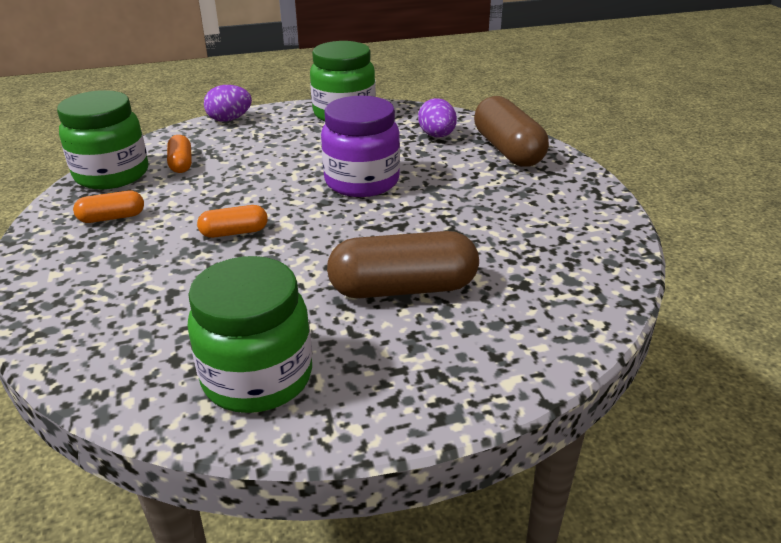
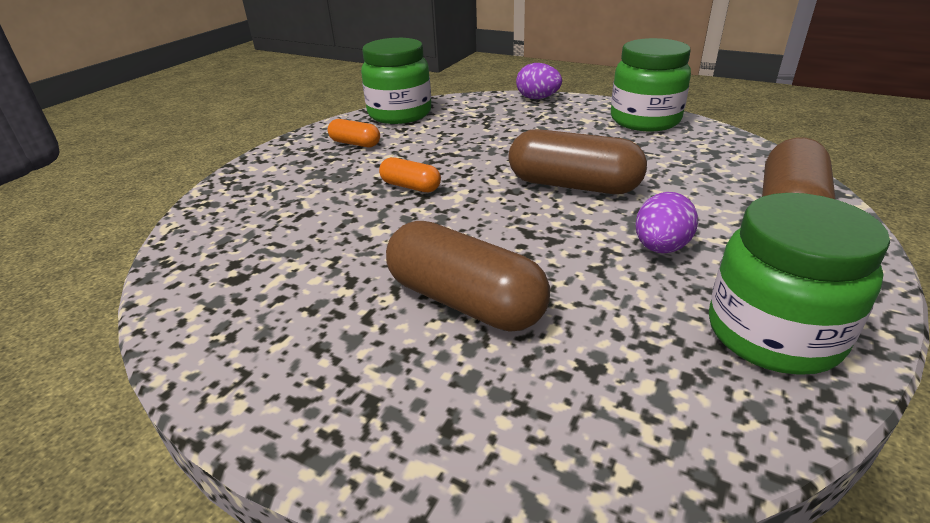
camera: 45 degrees right, 0 degrees up
(181, 164) = (453, 121): orange capsule -> none
(257, 377) = (251, 310): green jar -> green jar (773, 334)
(362, 182) = (573, 185): purple jar -> brown capsule
(437, 136) = (716, 169): purple egg -> purple egg (660, 248)

